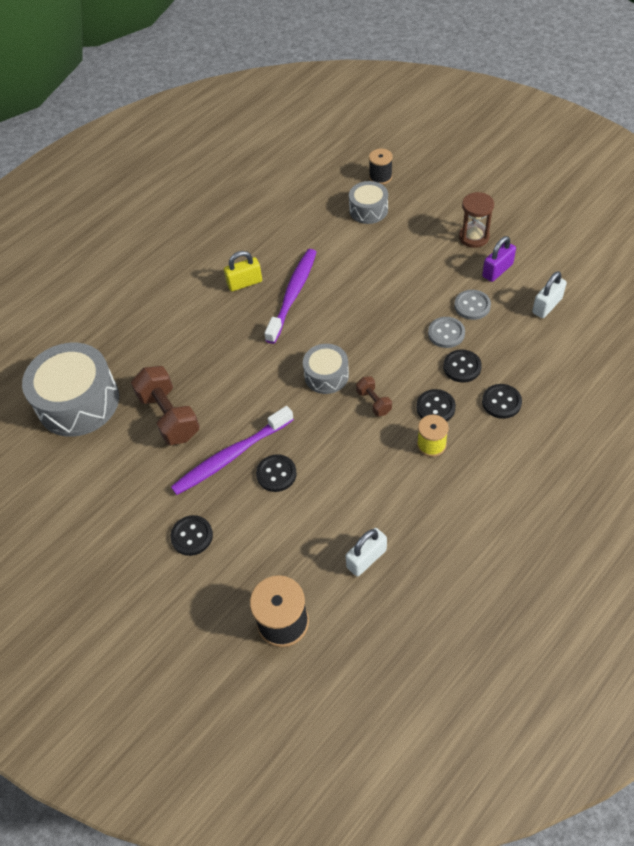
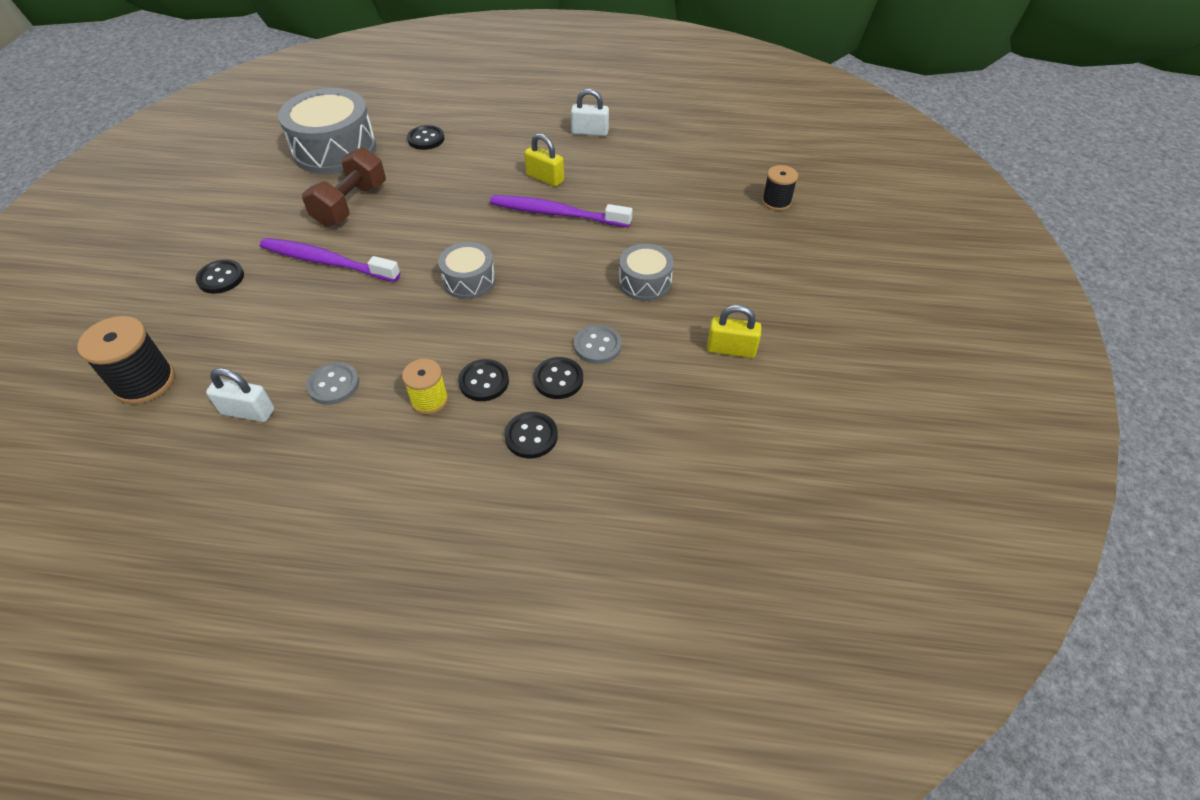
camera: 50 degrees right, 5 degrees down
(276, 474) = (322, 300): black button -> black button (426, 139)
(293, 294) = (556, 213): purple toothbrush -> purple toothbrush turned 150 degrees counterclockwise
(368, 210) = (720, 214): grey drum -> grey drum (645, 282)
(374, 402) = (458, 329): brown dumbbell -> none
(472, 306) = (657, 350): grey button -> grey button (333, 385)
(474, 237) = (763, 308): brown hourglass -> none
(497, 270) = (731, 349): purple padlock -> yellow padlock
(547, 306) = (716, 417): white padlock -> white padlock (590, 132)

